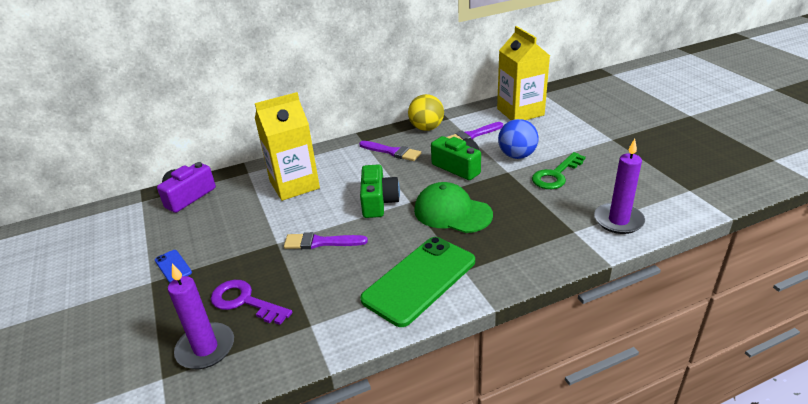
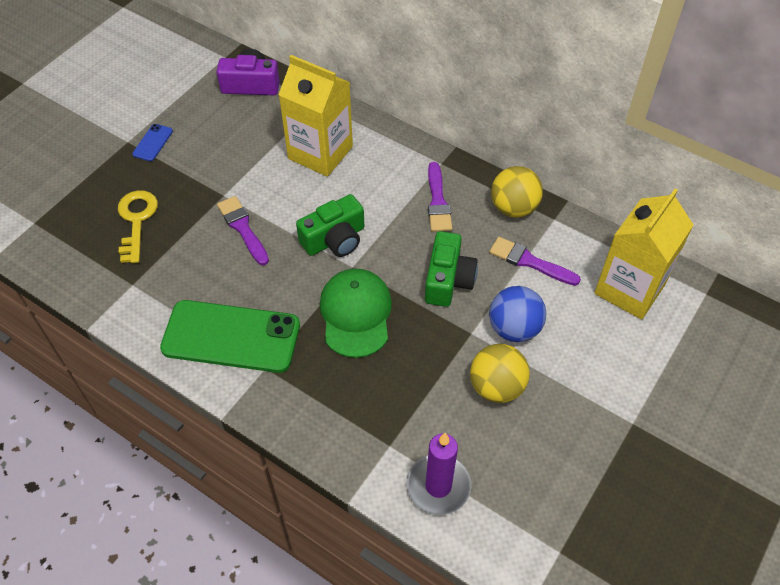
camera: 55 degrees right, 20 degrees up
(206, 348) = (74, 229): purple candle -> none
(244, 301) = (136, 220): purple key -> yellow key
(556, 175) = (496, 387): green key -> yellow ball

